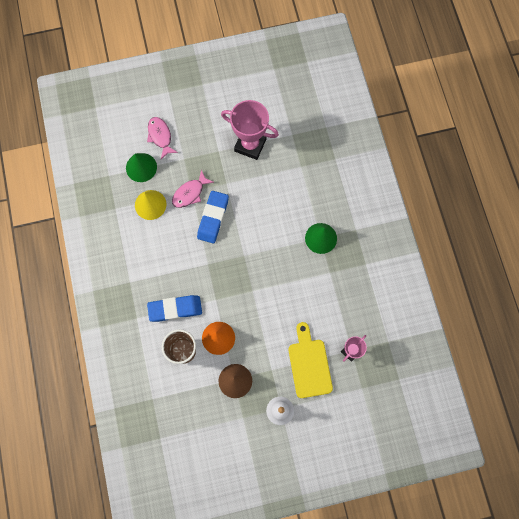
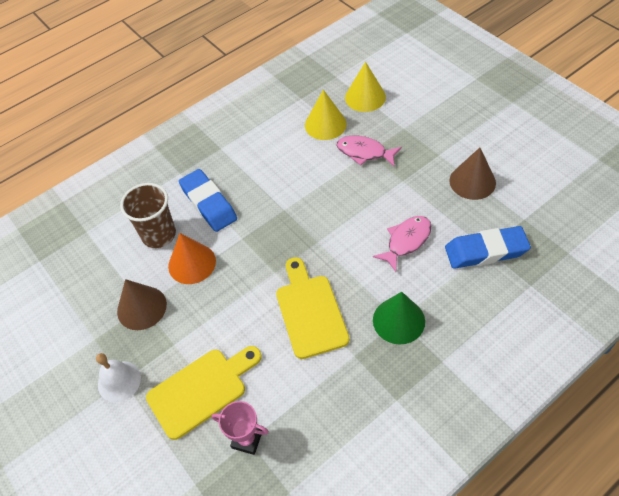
camera: 70 degrees right, 20 degrees down
(141, 167) = (365, 97): green cone -> yellow cone
(160, 136) = (415, 96): pink fish -> pink fish (406, 241)
(213, 218) = (347, 188): blue eraser -> blue eraser (486, 251)
(250, 145) = (472, 181): pink trophy -> brown cone
(290, 283) = (310, 311): none -> yellow cutting board

